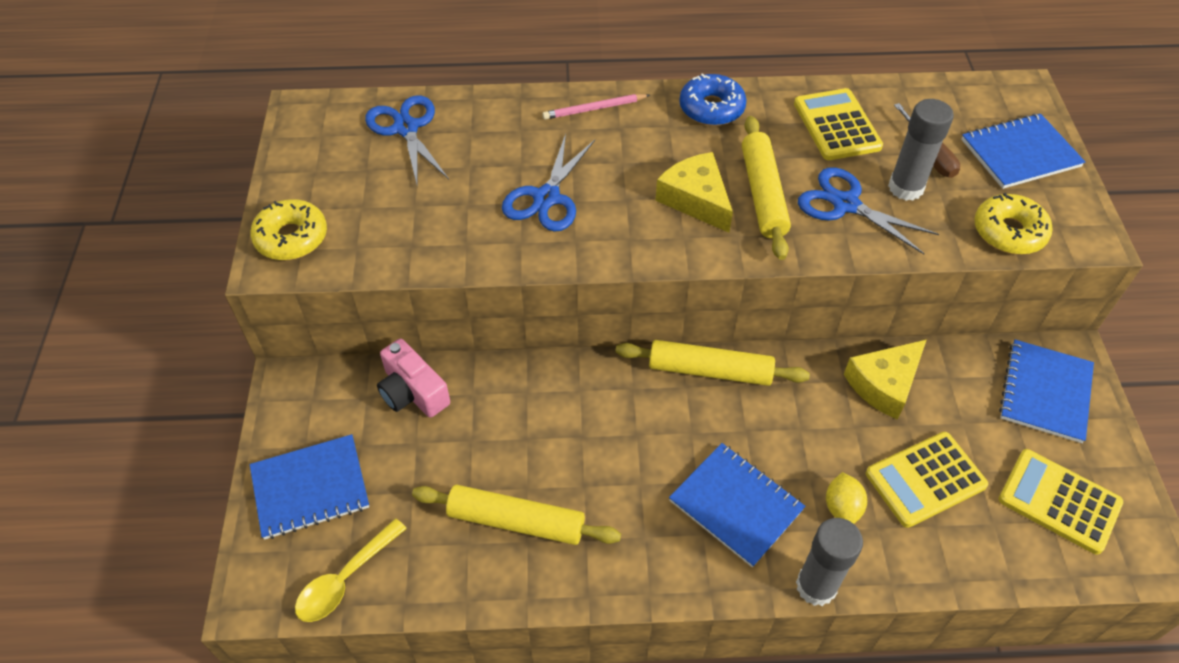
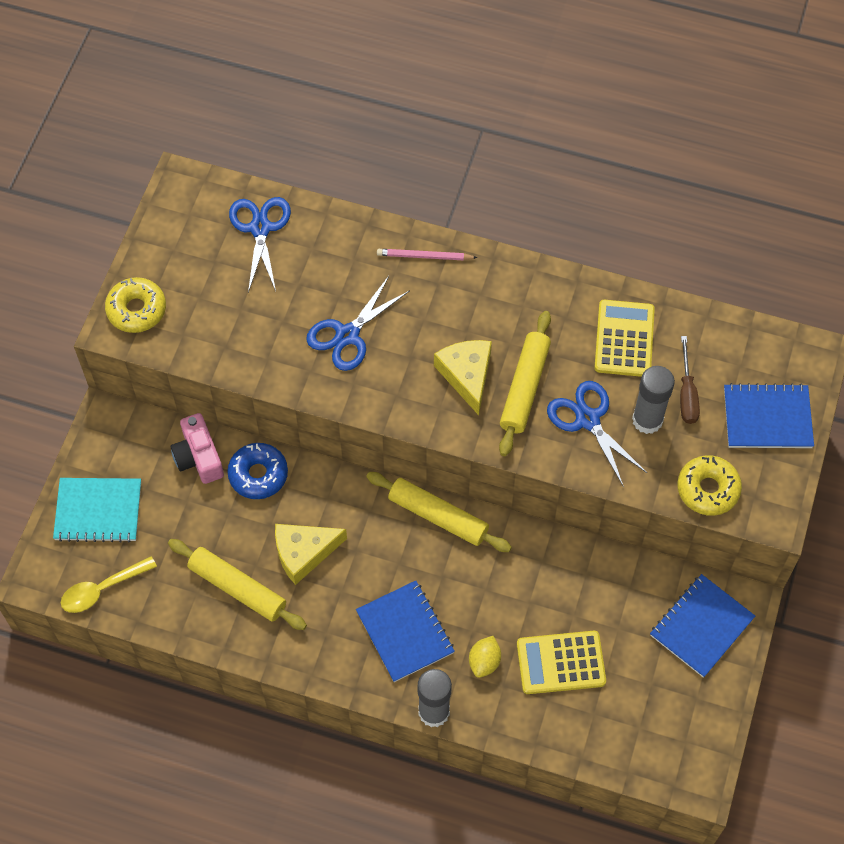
camera: 20 degrees right, 10 degrees up
(310, 488) = (98, 511): blue notebook -> turquoise notebook
(711, 108) = (525, 287): blue donut -> blue donut (258, 475)
(884, 384) = (573, 575): yellow cheese -> yellow cheese (304, 553)
(1059, 501) = (655, 715): yellow calculator -> none

